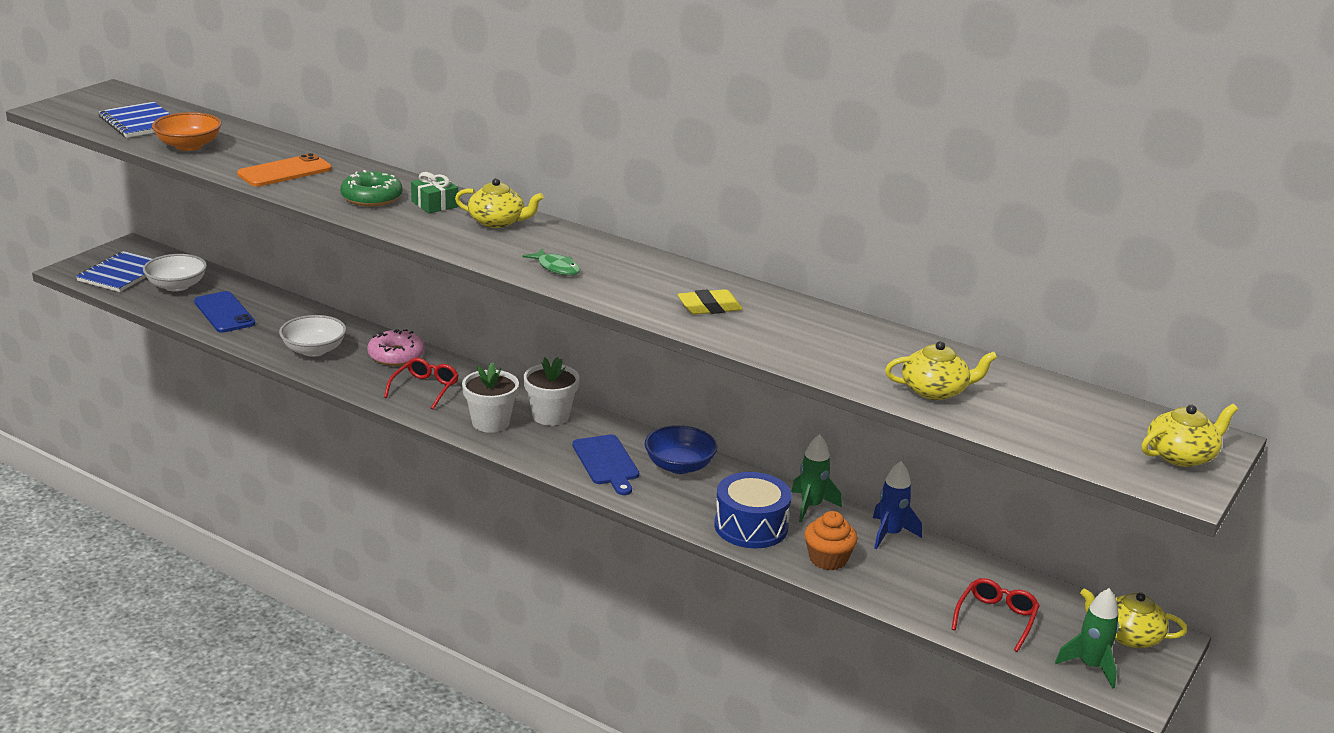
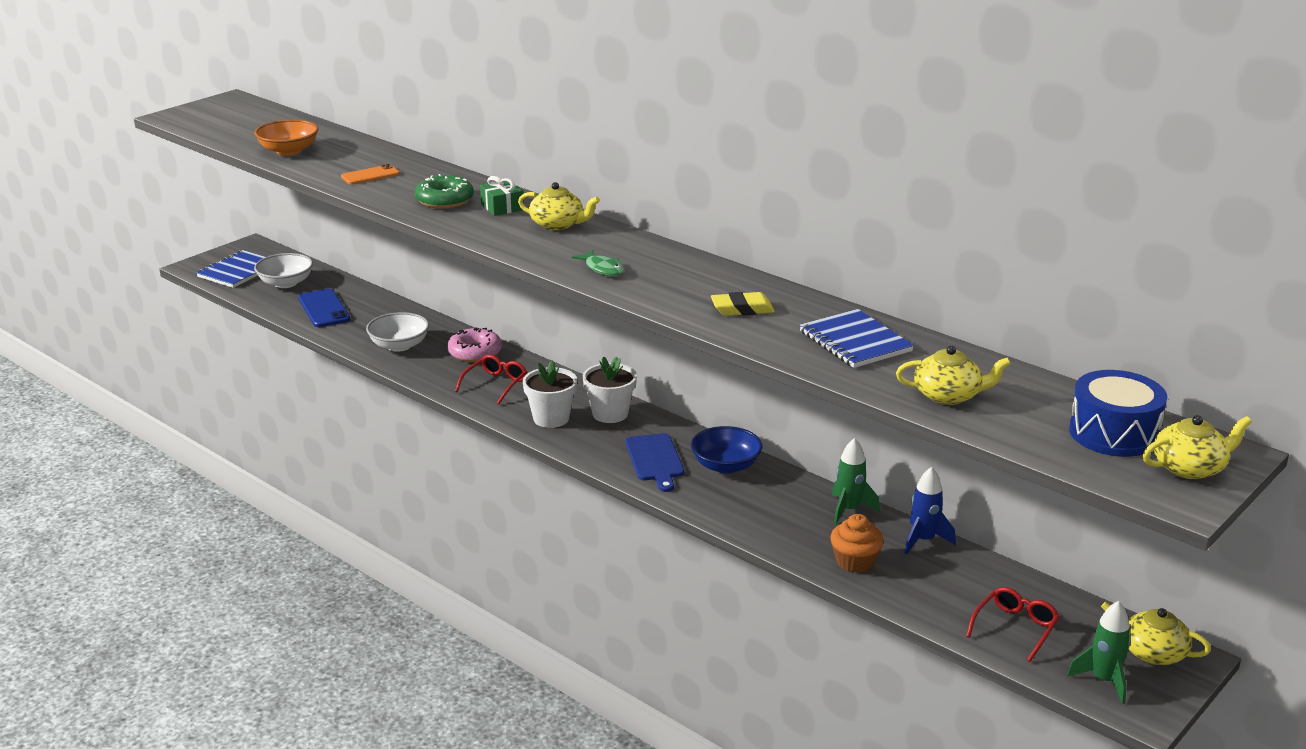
camera: 10 degrees right, 0 degrees up
(140, 122) = (250, 129): blue notebook -> blue notebook (855, 341)
(285, 172) = (370, 175): orange phone -> orange phone, size x0.66
(751, 526) = (784, 527): blue drum -> blue drum (1113, 433)

